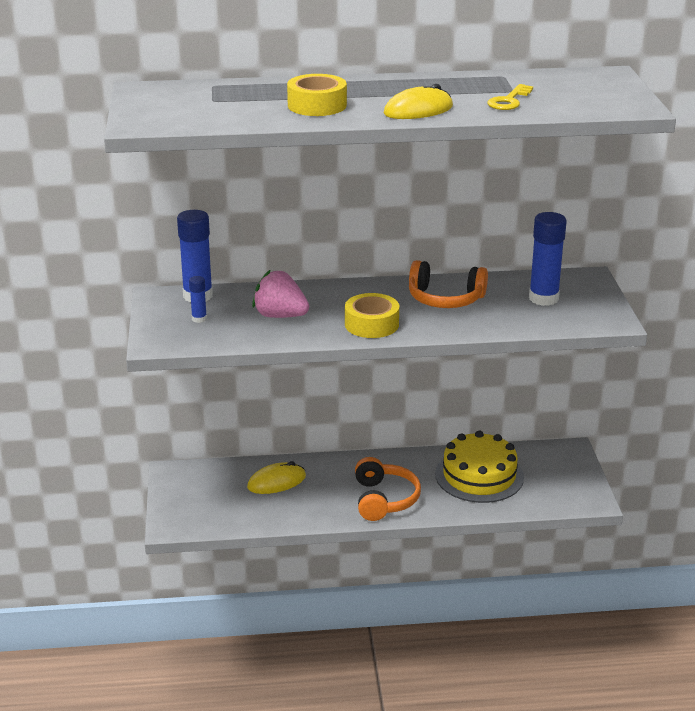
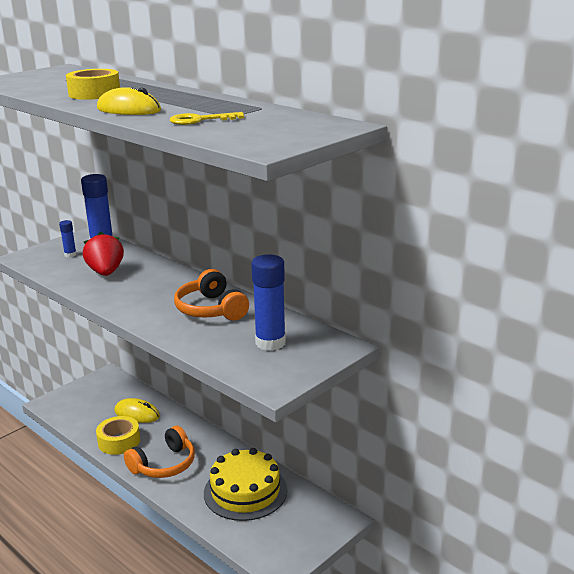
camera: 50 degrees right, 5 degrees down
(280, 316) = (106, 272): pink strawberry -> red strawberry
(371, 324) = (132, 301): yellow tape -> yellow tape (119, 441)

